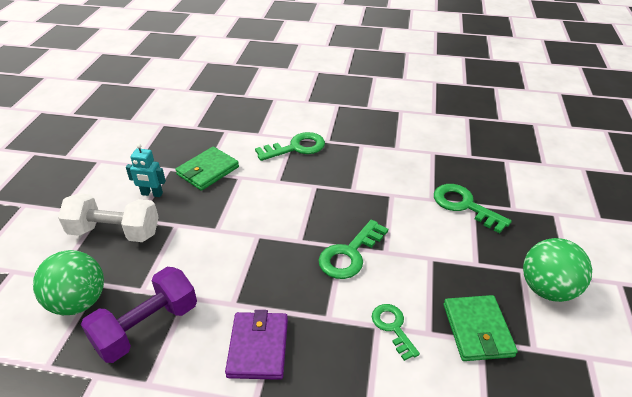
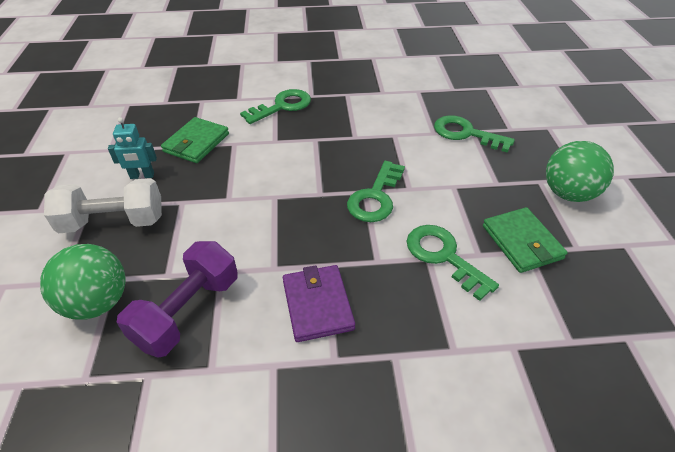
camera: 15 degrees left, 5 degrees up
(392, 327) = (443, 256): green key -> green key, size x1.53

